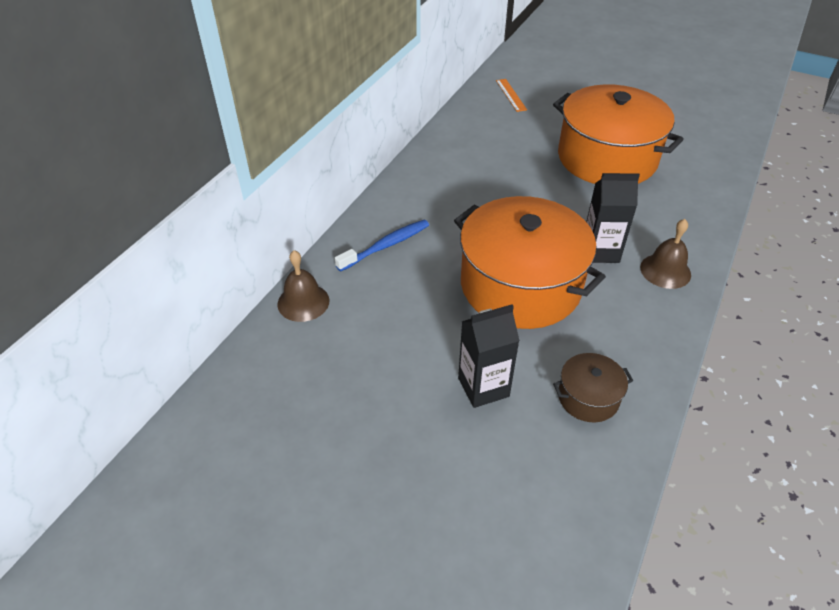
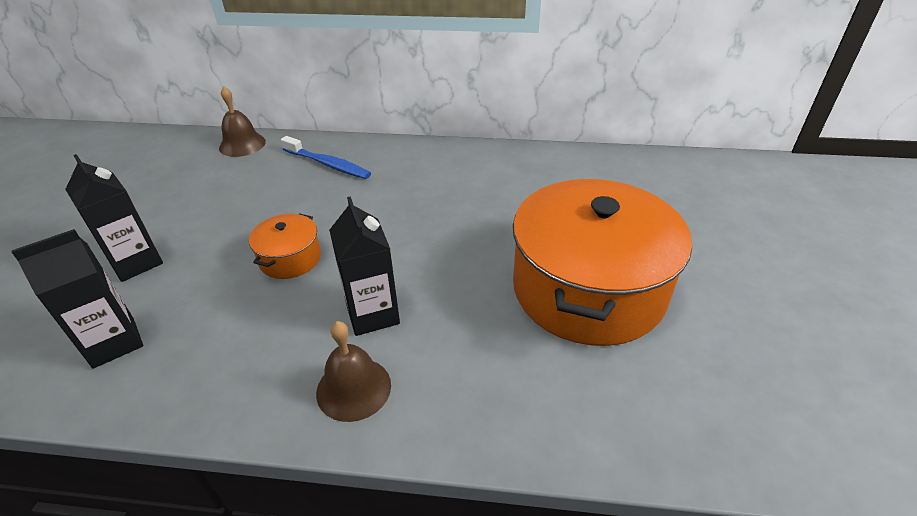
camera: 70 degrees right, 5 degrees down
(511, 95) = (663, 181): orange ruler -> none
(520, 285) = (290, 258): orange pot -> orange pot, size x0.44
(588, 397) = (114, 342): brown pot -> black carton

